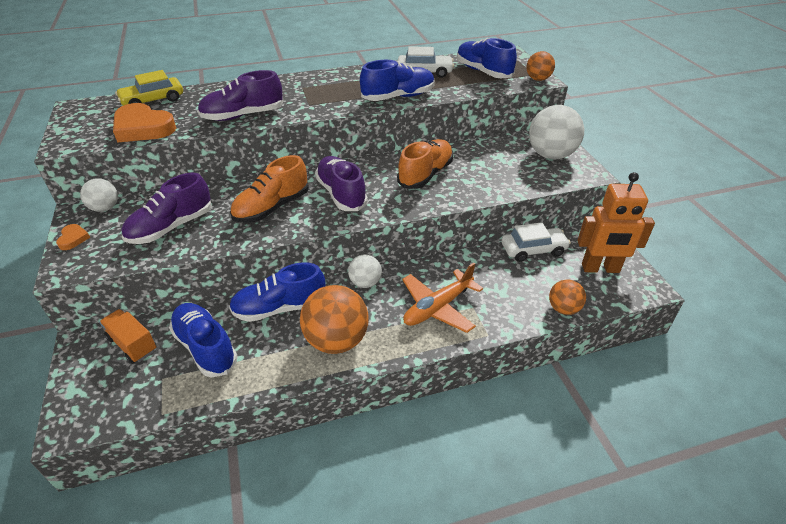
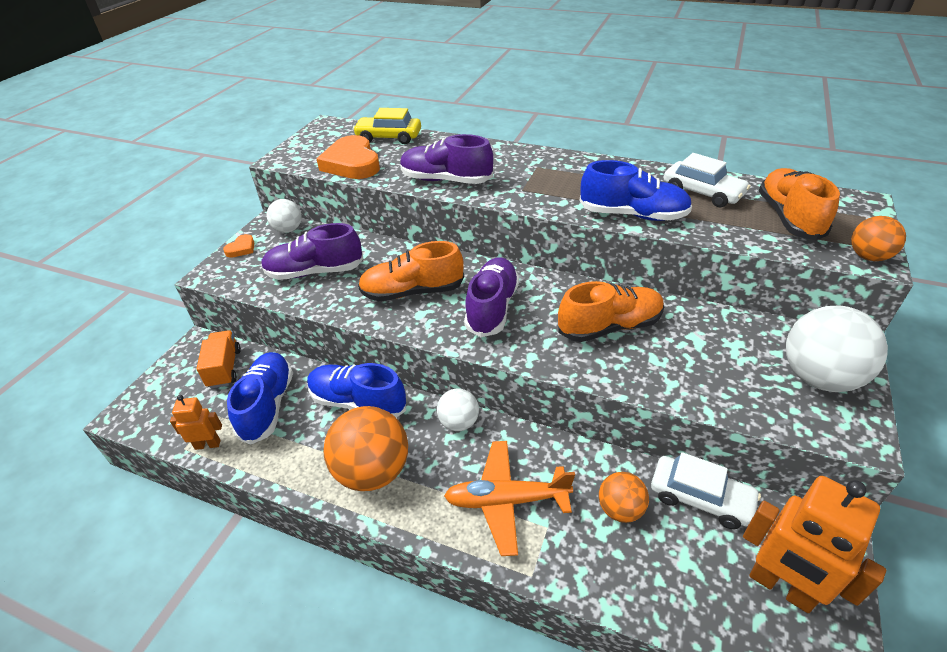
camera: 40 degrees right, 0 degrees up
(182, 399) = (208, 444): none -> orange robot
(483, 72) = (788, 217): blue shoe -> orange shoe
(563, 309) = (665, 609): orange ball -> orange ball (620, 509)

